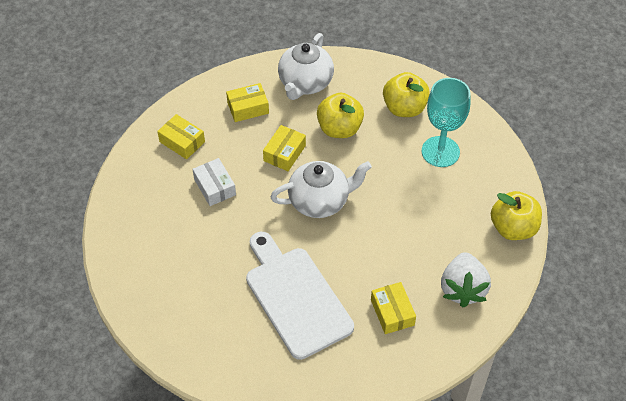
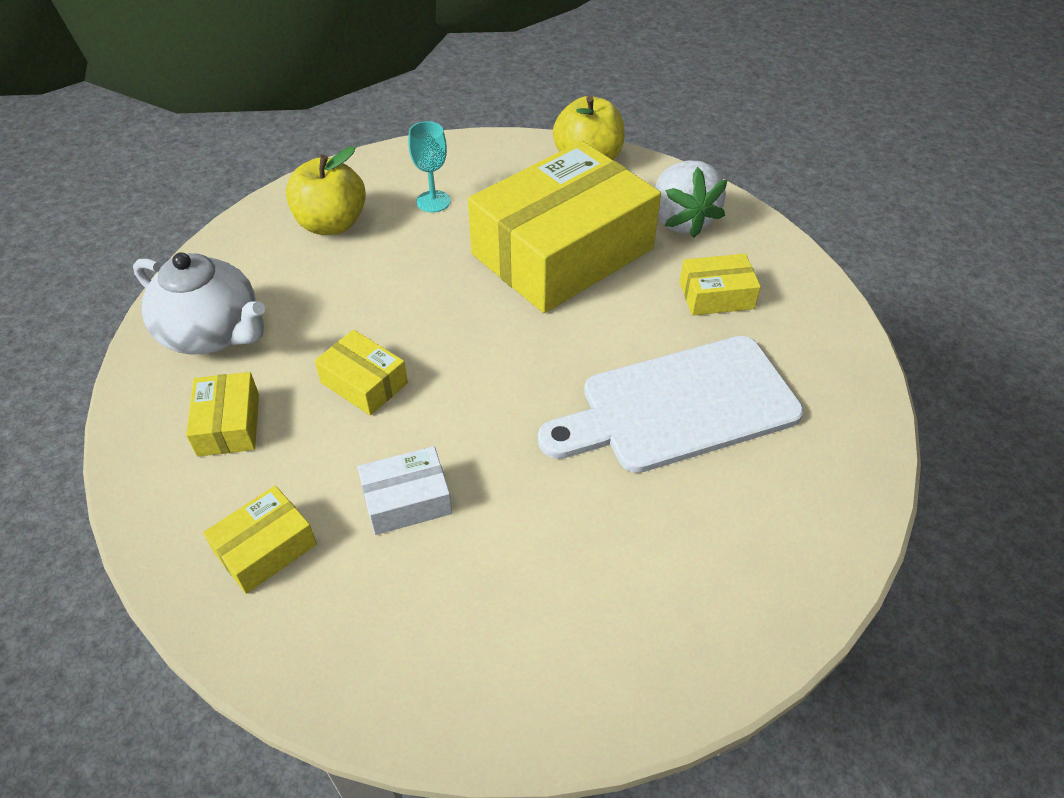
camera: 80 degrees left, 5 degrees down
(320, 201) = (486, 348): white teapot -> none
(339, 129) = (340, 303): yellow apple -> none
(411, 226) = (563, 252): none -> yellow box
(440, 152) = (433, 201): turquoise goblet -> turquoise goblet, size x0.57
(462, 289) = (681, 220): white strawberry -> white strawberry turned 60 degrees clockwise

